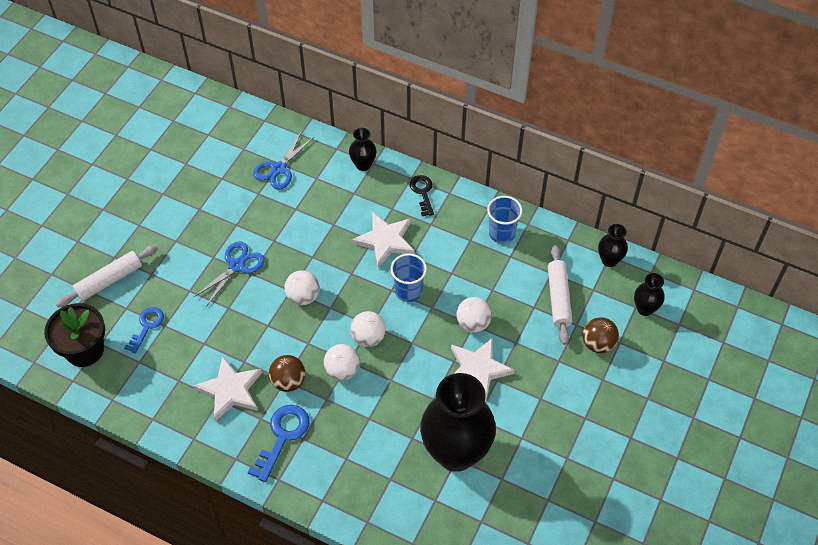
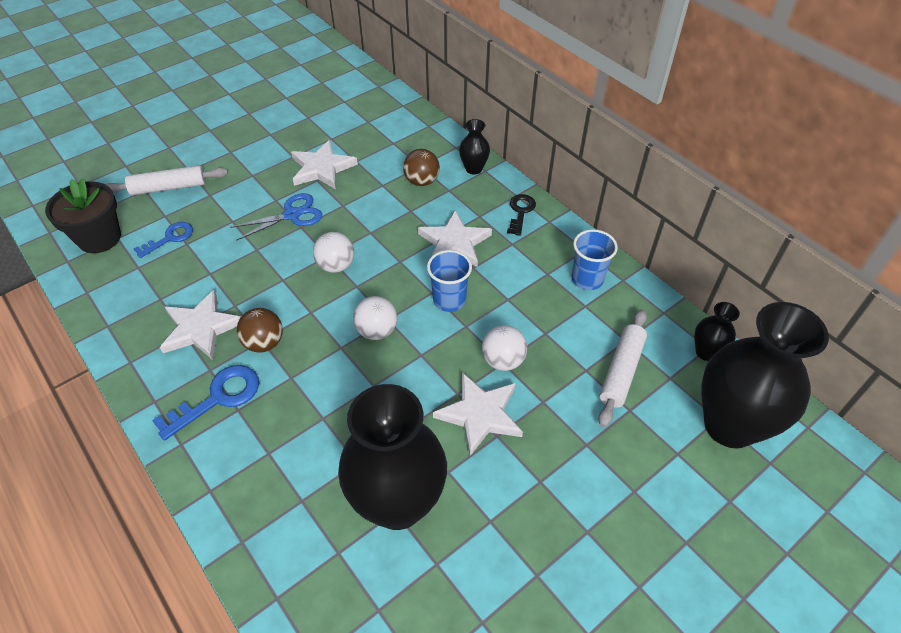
camera: 25 degrees right, 5 degrees down
(233, 211) = (322, 168): none -> white star
(279, 169) = (389, 147): blue scissors -> none
(342, 370) = (327, 354): white ball -> none
(598, 344) = (647, 444): brown ball -> brown ball (421, 181)
(645, 308) = (730, 425): black vase -> black vase, size x2.27

